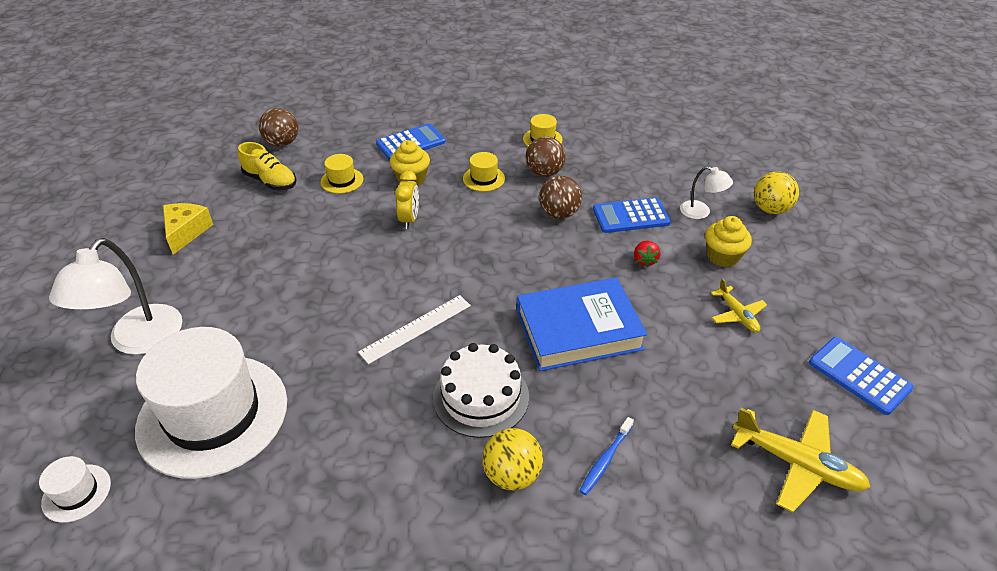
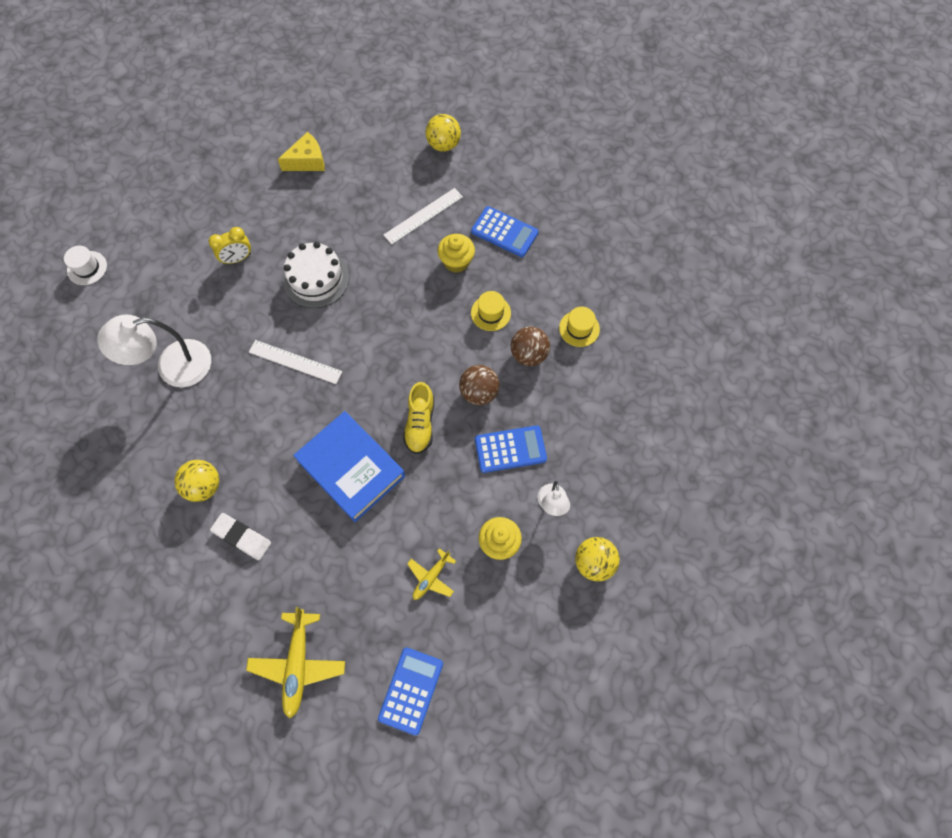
camera: 60 degrees right, 25 degrees up
(138, 341) = (200, 212): white lamp -> white lamp (172, 366)
(213, 414) = (167, 294): white hat -> none
(270, 181) = (392, 170): yellow shoe -> yellow shoe (420, 424)
(282, 143) = (443, 144): brown ball -> yellow ball
(342, 180) = (423, 216): yellow hat -> white ruler
(409, 219) = (406, 290): yellow clock -> yellow clock (237, 258)
(481, 397) = (256, 435): white cake -> white cake (316, 279)
(605, 460) = (242, 537): blue toothbrush -> white eraser
(631, 216) = (510, 449): blue calculator -> blue calculator turned 120 degrees clockwise
(644, 260) = (457, 483): red strawberry -> none

